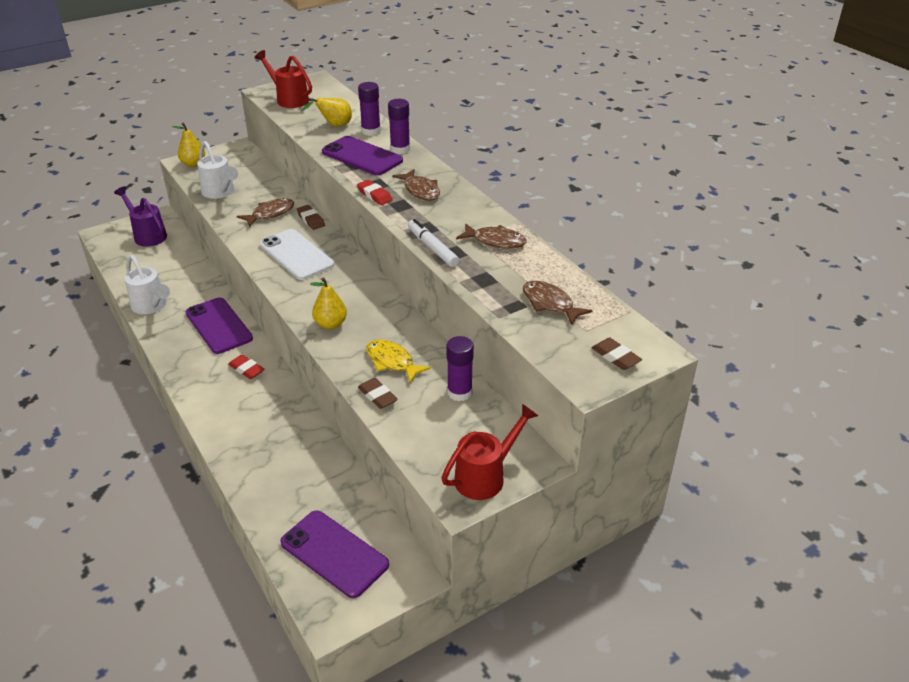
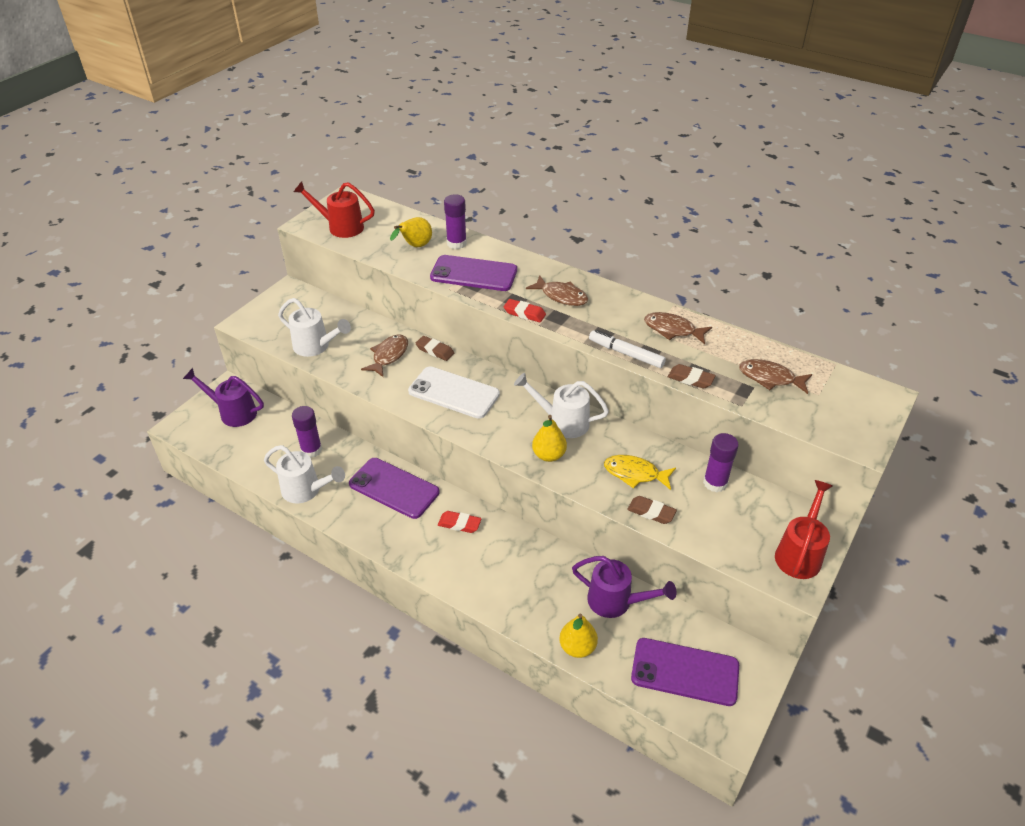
camera: 25 degrees left, 5 degrees up
(193, 164) = (257, 322): yellow pear -> yellow pear (577, 647)
(323, 475) = (616, 602): none -> purple watering can
(367, 303) = (563, 422): none -> white watering can
(400, 149) = (502, 256): purple glue stick -> purple glue stick (311, 450)
(495, 241) = (672, 330): brown fish -> brown fish turned 150 degrees counterclockwise
(615, 357) = (861, 411): brown eraser -> brown eraser (690, 379)

